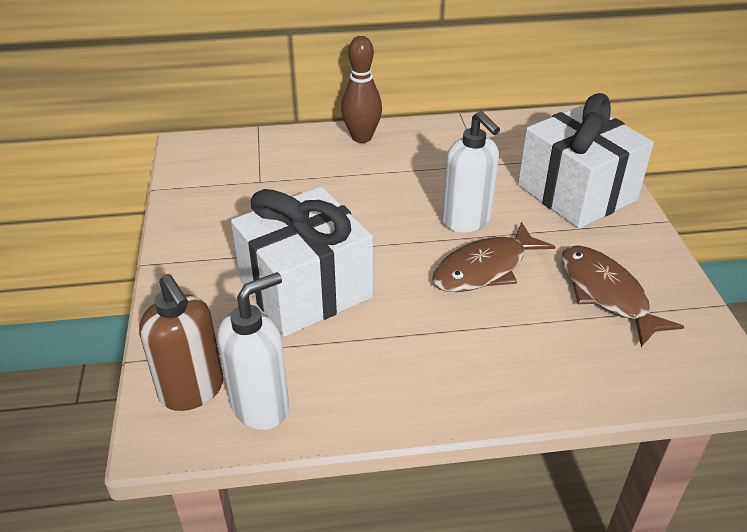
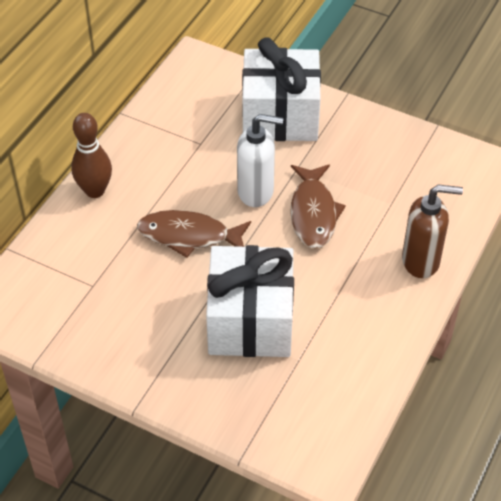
camera: 55 degrees left, 10 degrees up
(192, 391) = (300, 431): brown soap dispenser -> brown soap dispenser (421, 261)
(261, 406) = (343, 399): white soap dispenser -> none
(606, 294) = (386, 170): brown fish -> brown fish (189, 236)

